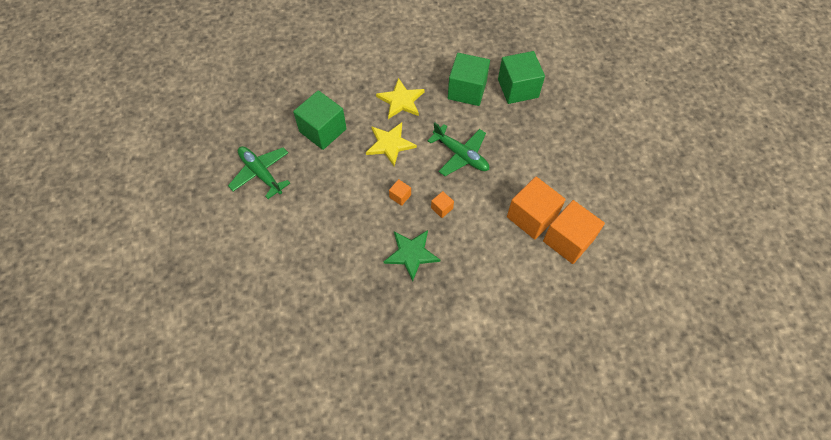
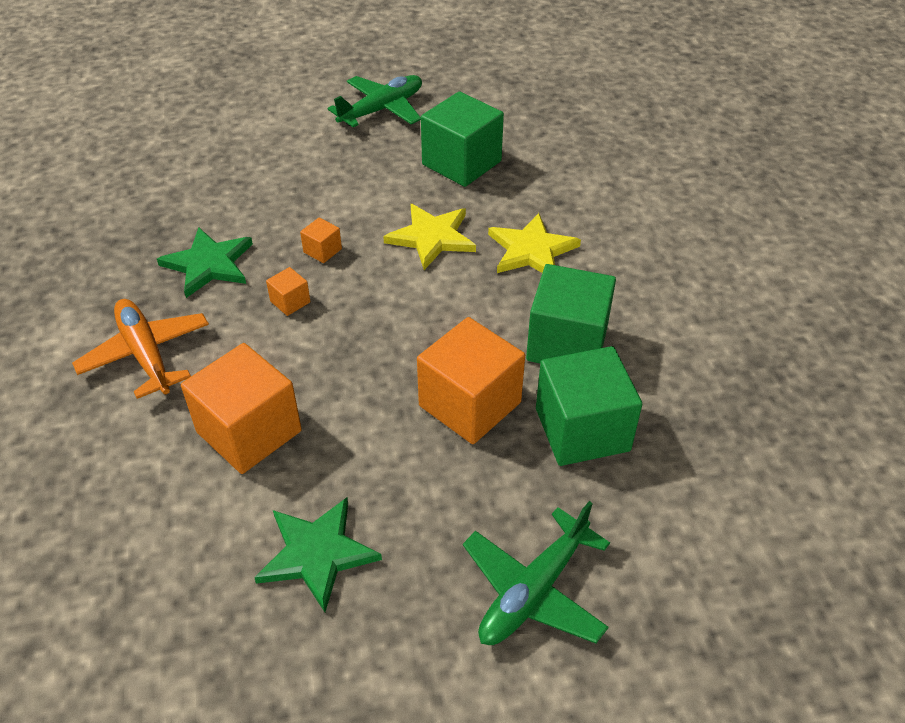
camera: 90 degrees right, 15 degrees down
(461, 155) = (404, 330): green plane -> green plane (533, 591)
(484, 274) = (146, 354): none -> orange plane
(568, 240) = (182, 489): orange cube -> orange cube (470, 404)
(593, 182) = (317, 553): none -> green star

